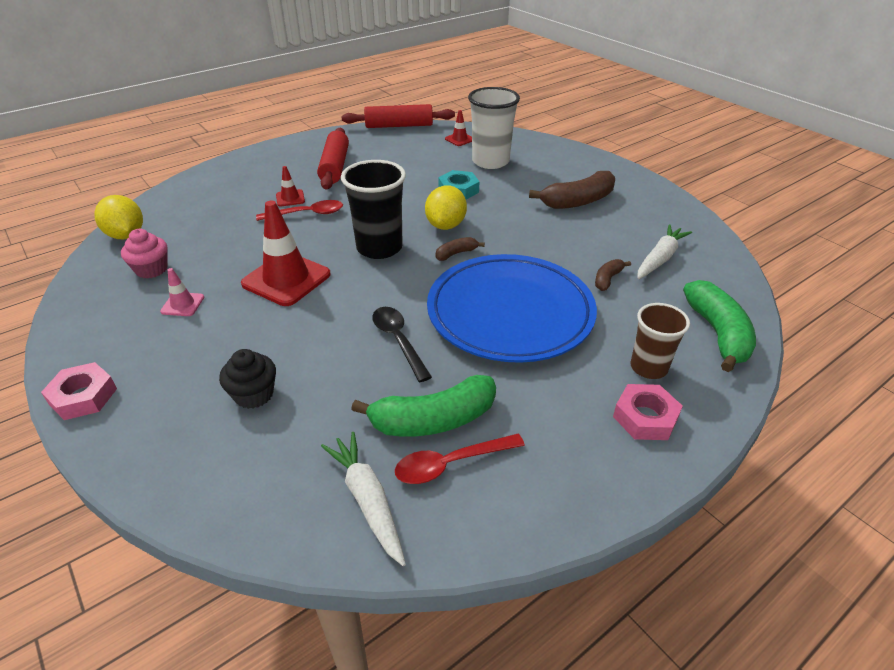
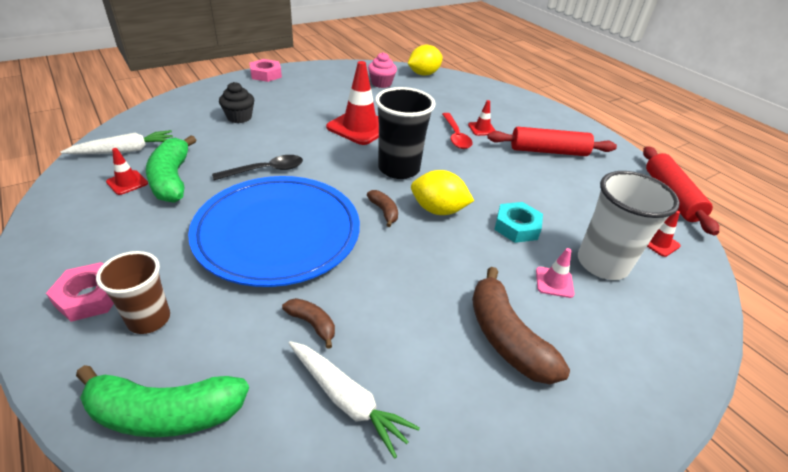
camera: 90 degrees right, 0 degrees up
(182, 304) = (339, 94): pink traffic cone -> pink traffic cone (554, 282)
(451, 464) = (127, 183): red spoon -> red traffic cone

